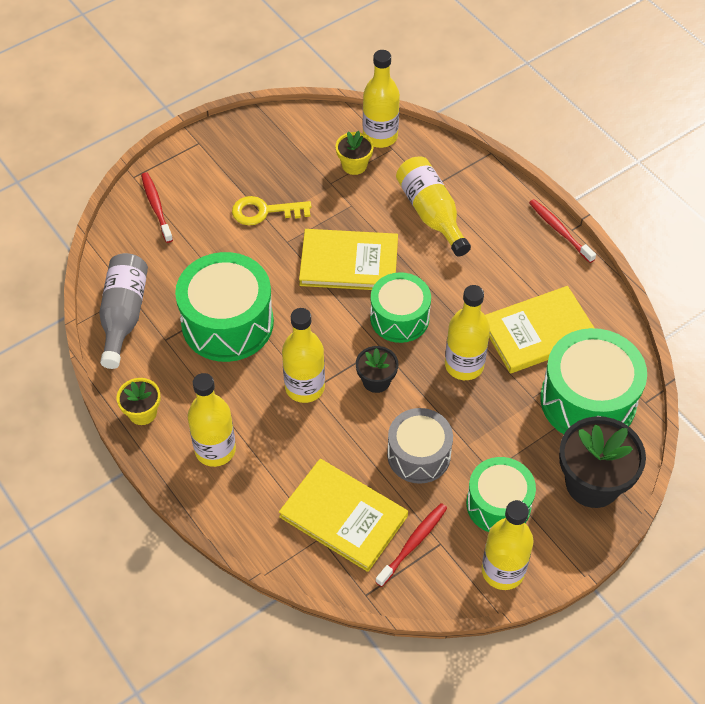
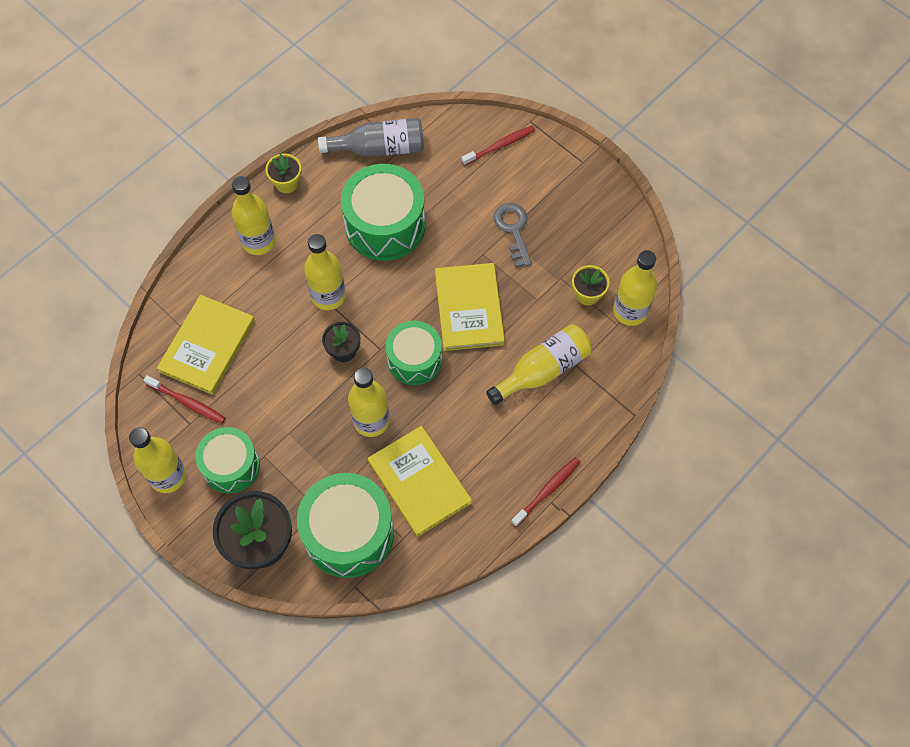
camera: 80 degrees right, 10 degrees up
(264, 211) = (513, 230): yellow key -> grey key
(418, 455) = (272, 395): grey drum -> none

